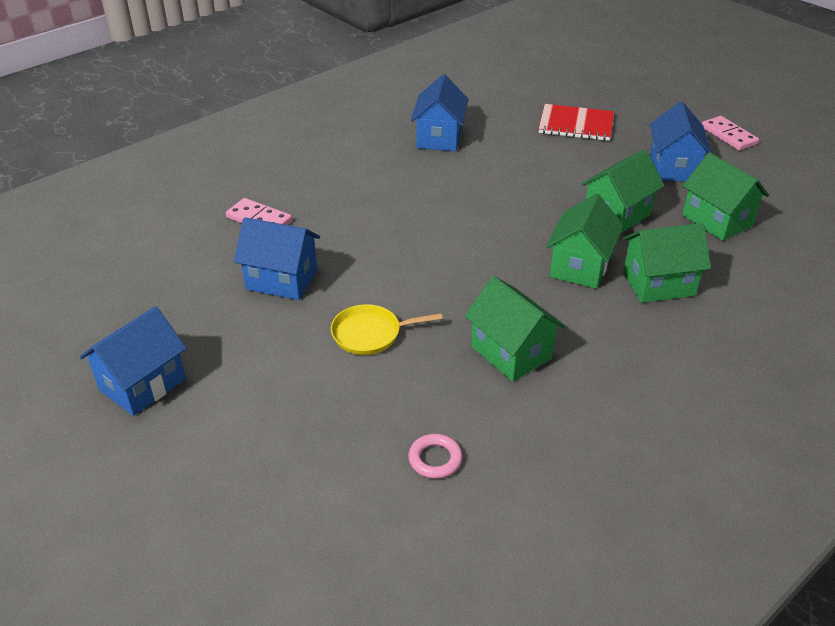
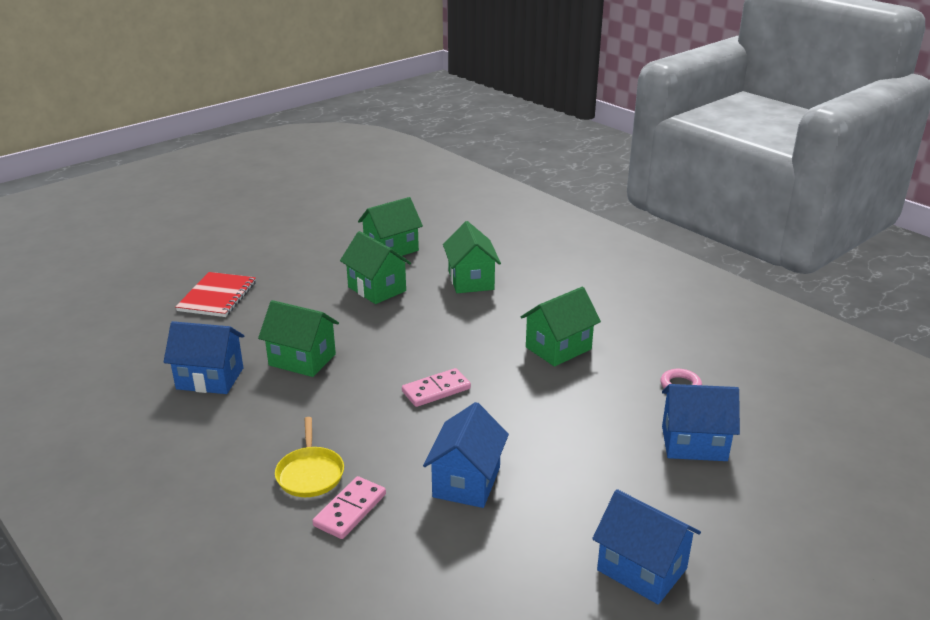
camera: 90 degrees left, 10 degrees down
(370, 334) = (545, 420): yellow pan -> yellow pan (310, 473)
(580, 266) = (448, 311): green house -> green house (302, 359)
(673, 168) = (310, 258): blue house -> blue house (694, 443)
(728, 136) = (267, 229): pink domino -> pink domino (436, 390)

